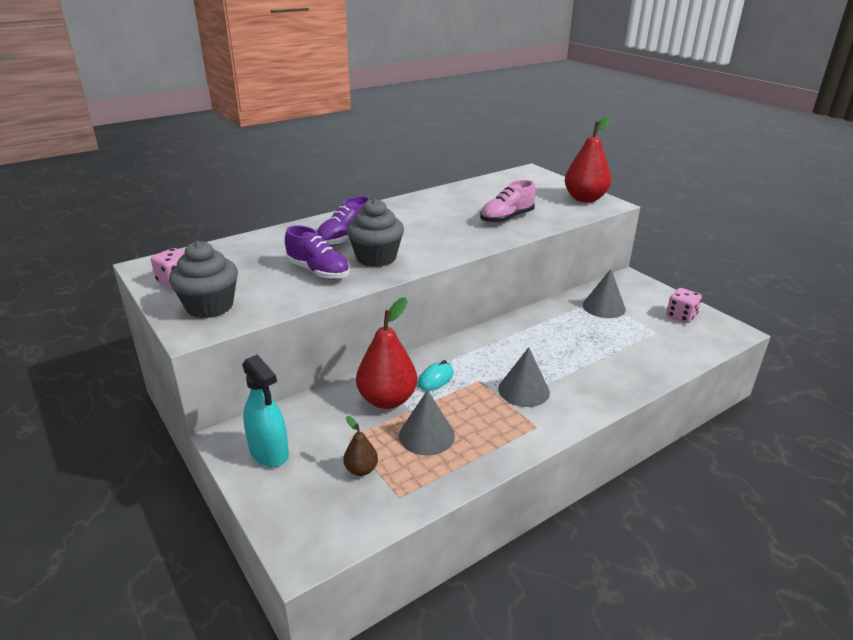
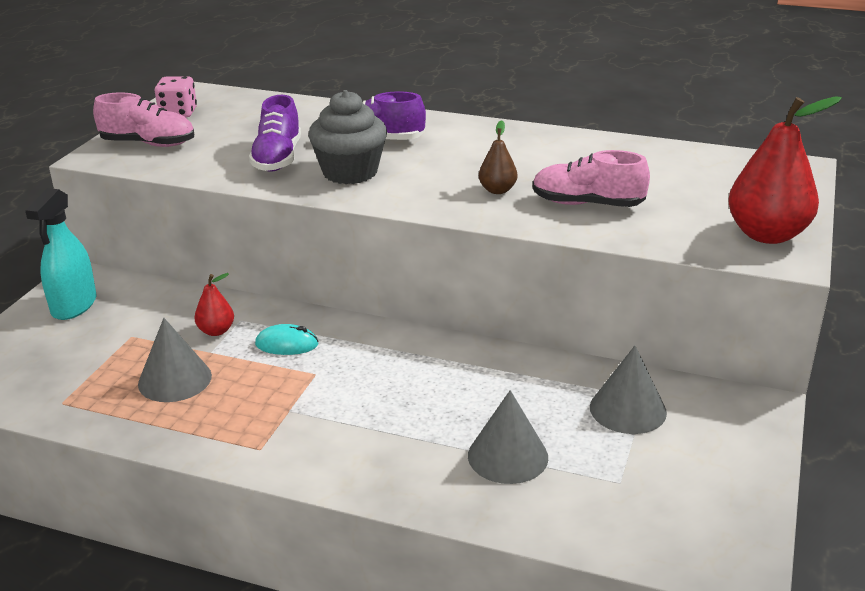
camera: 55 degrees right, 0 degrees up
(209, 306) = (148, 144): grey cupcake -> pink shoe
(361, 469) = (86, 364): brown pear -> brown pear (497, 190)
(387, 400) = (216, 331): red pear -> red pear, size x0.50
(523, 390) = (327, 413): grey cone -> grey cone (508, 456)
(681, 316) = (707, 494): pink dice -> none

